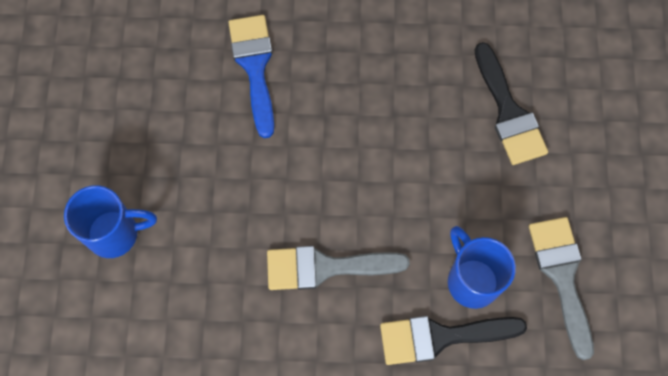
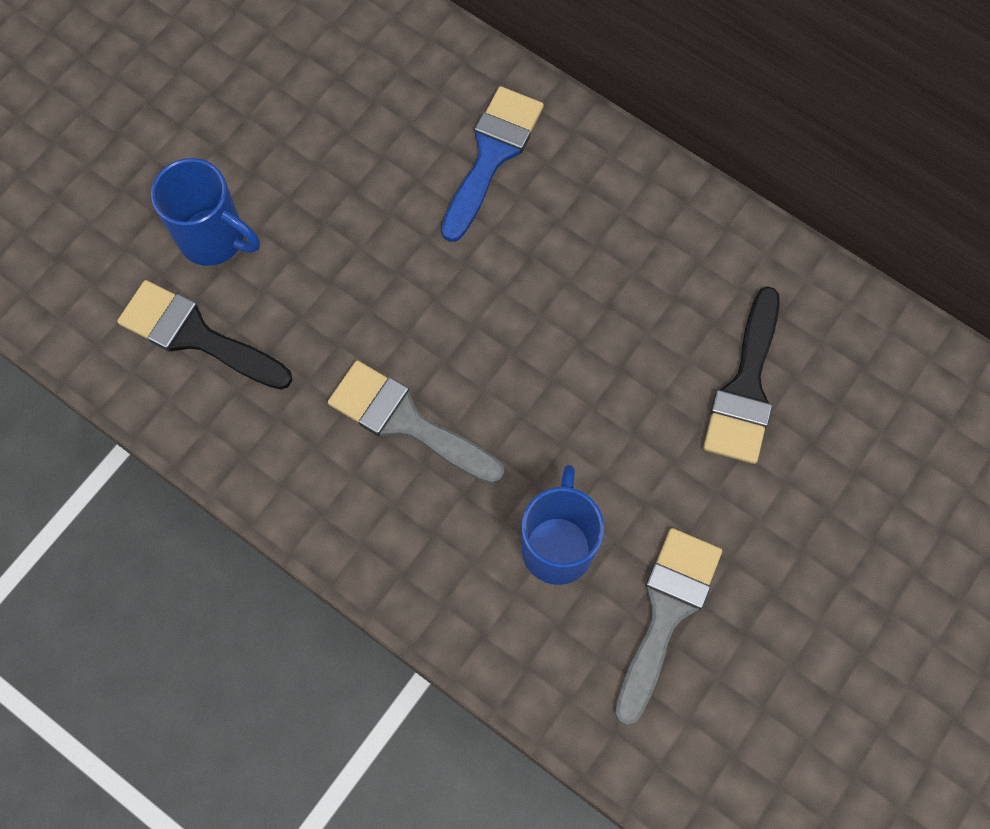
camera: 35 degrees right, 0 degrees up
(440, 337) = (476, 583): black brush -> black brush (196, 335)

